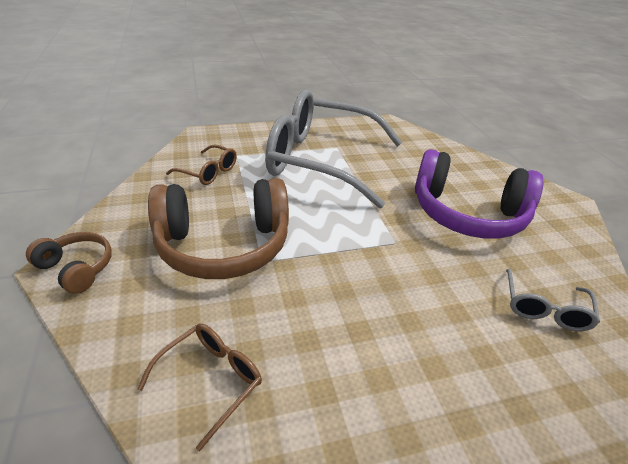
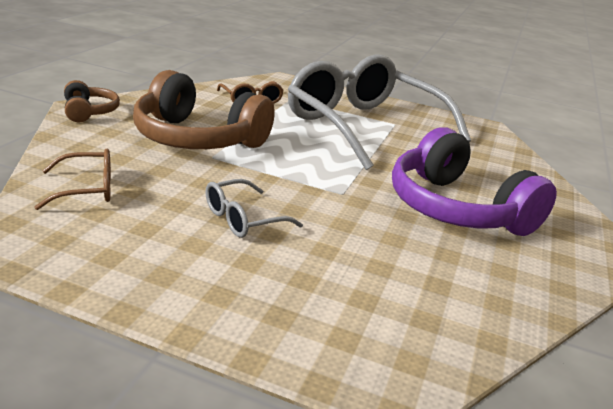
camera: 35 degrees right, 10 degrees down
(544, 308) = (420, 289): grey glasses -> grey glasses (243, 219)

